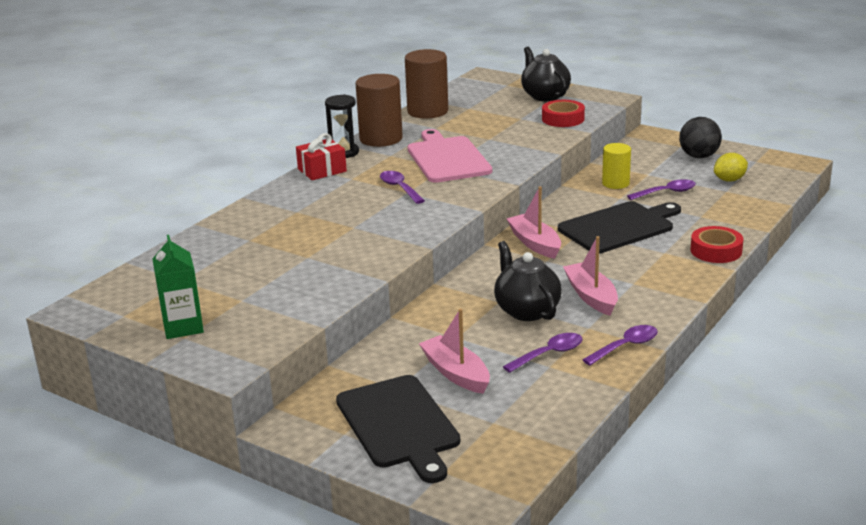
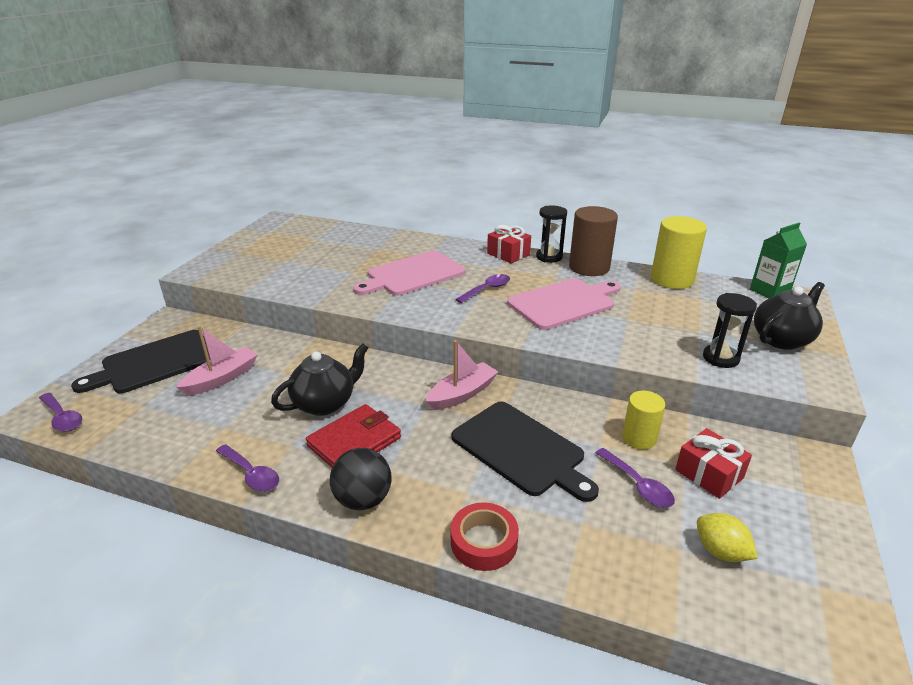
camera: 75 degrees right, 5 degrees up
(183, 327) = (251, 250): green carton -> green carton (769, 291)
(339, 222) = (413, 274): none -> pink cutting board
(427, 111) = (672, 279): brown cylinder -> yellow cylinder
(549, 354) = (244, 425): purple spoon -> purple spoon (62, 418)
(563, 119) = (720, 358): red tape -> black hourglass
(591, 296) = (354, 442): pink boat -> red wallet
(659, 169) = (709, 474): none -> red gift
(699, 156) = (782, 513): black ball -> black ball (363, 500)

